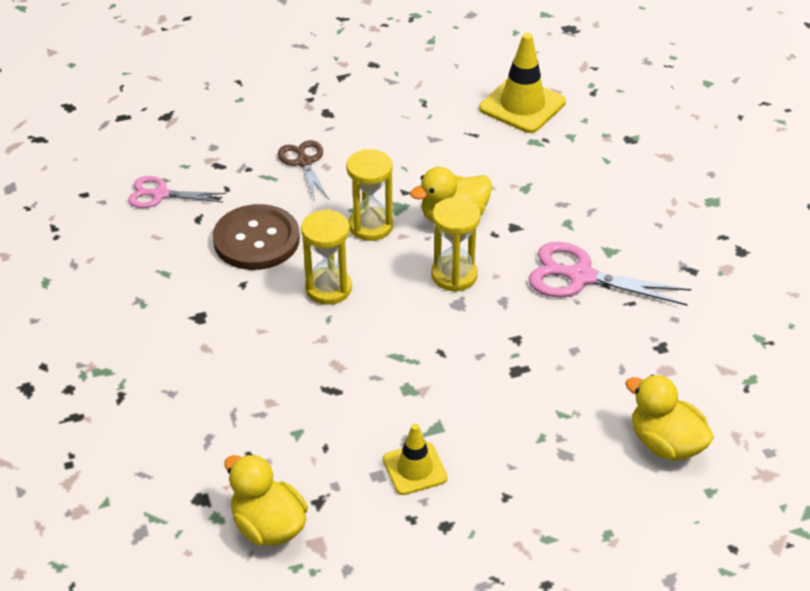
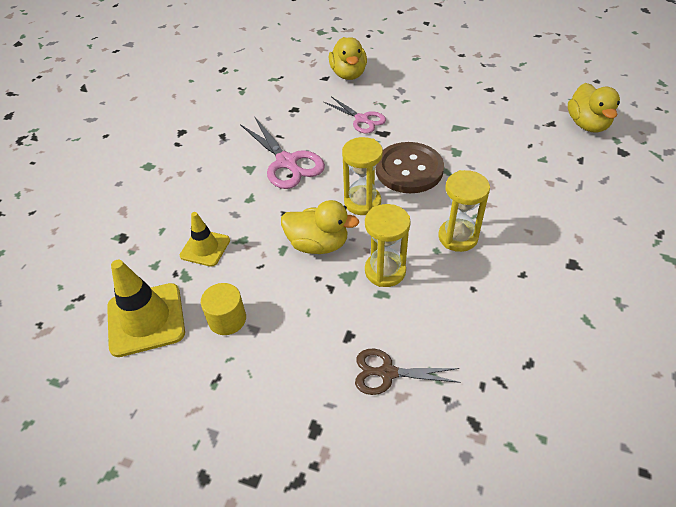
camera: 140 degrees left, 5 degrees up
(160, 194) = (555, 418): pink scissors -> pink scissors (361, 119)
(256, 240) = (487, 309): brown button -> brown button (409, 169)
(304, 162) = (387, 373): brown scissors -> brown scissors turned 75 degrees clockwise
(414, 469) = (485, 115): yellow traffic cone -> yellow traffic cone (205, 248)
(461, 134) = (227, 319): none -> yellow cylinder

